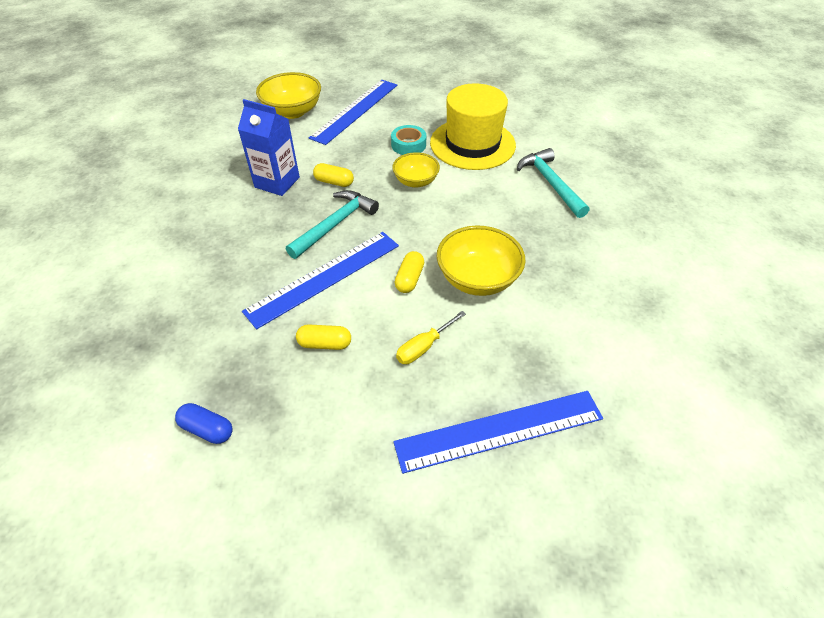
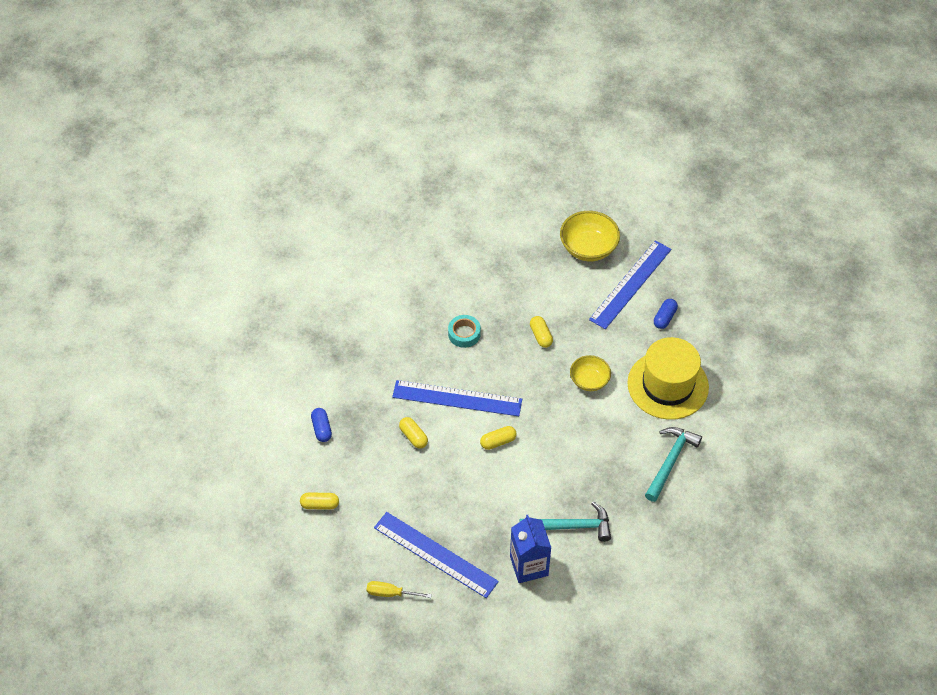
camera: 50 degrees right, 5 degrees up
(277, 182) = (508, 305): blue carton -> blue carton (529, 566)
(306, 516) = (320, 504): none -> yellow capsule
(335, 224) = (504, 368): turquoise hammer -> turquoise hammer (571, 526)
(355, 110) = (630, 284): blue ruler -> blue ruler turned 45 degrees counterclockwise
(408, 112) = (664, 318): none -> blue capsule
(408, 145) = (625, 347): turquoise tape -> turquoise tape (464, 334)
(424, 346) = (456, 484): yellow screwdriver -> yellow screwdriver (391, 593)
(477, 279) = (532, 476): yellow bowl -> none

